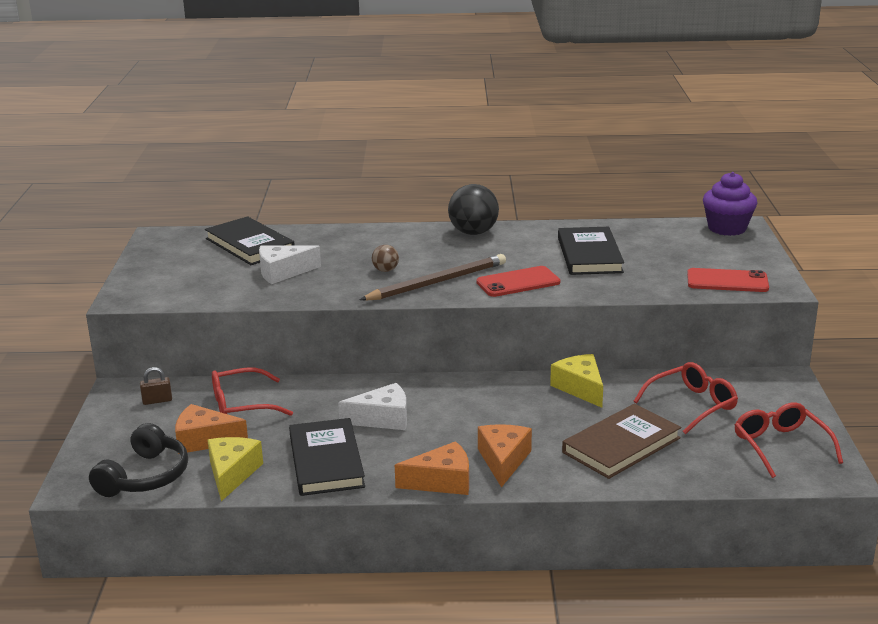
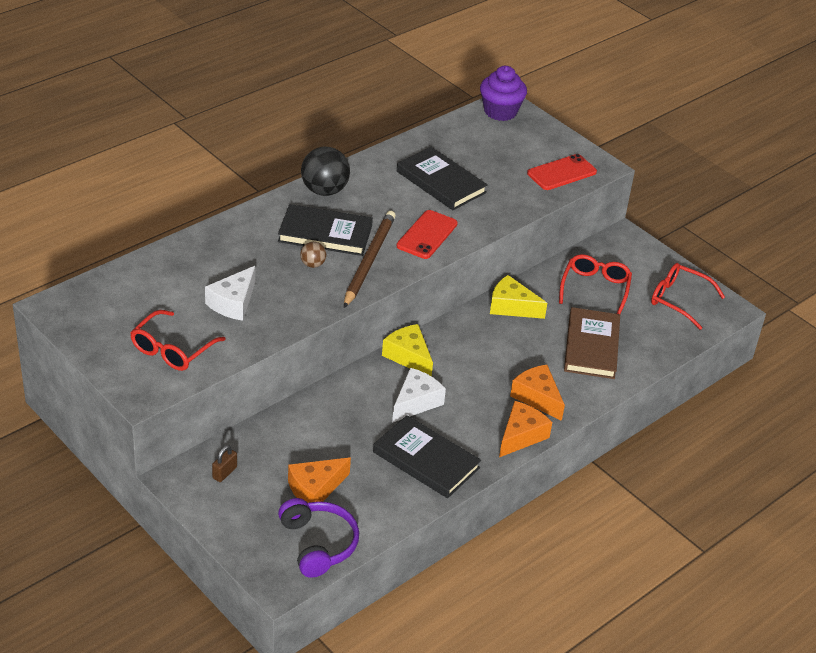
camera: 45 degrees left, 15 degrees up
(145, 476) = (318, 544): black headphones -> purple headphones
(232, 474) = (377, 506): yellow cheese -> yellow cheese (408, 356)
(241, 405) = (298, 443): red glasses -> red glasses (172, 349)
(249, 245) = (157, 283): black book -> black book (325, 234)

